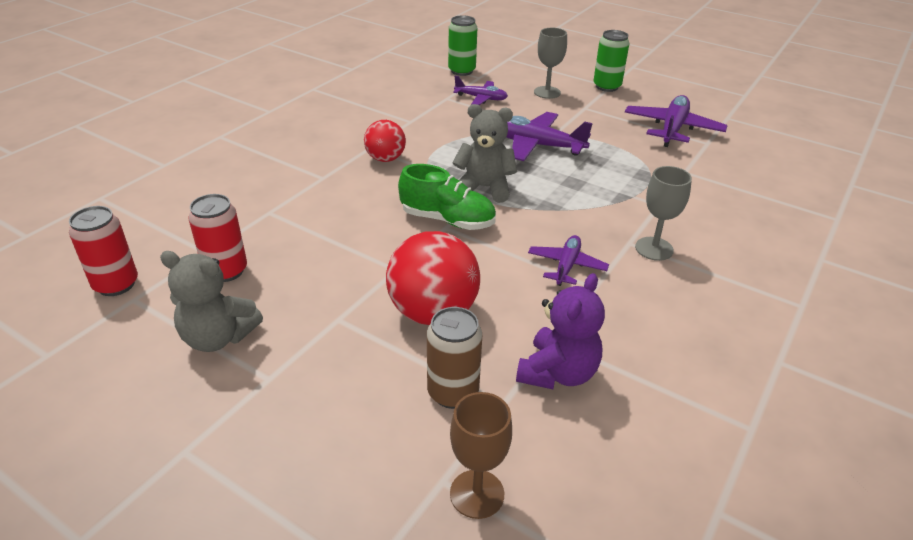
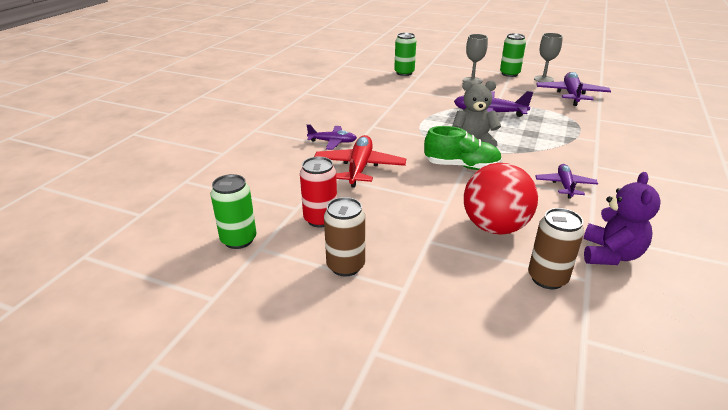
camera: 10 degrees left, 5 degrees down
(116, 284) = (238, 240): red can -> green can
(218, 337) = (345, 266): grey teddy bear -> brown can
(316, 206) = (359, 168): none -> red plane
(385, 159) = (389, 132): red ball -> none
(477, 494) = (614, 344): brown goblet -> none
(481, 98) = (429, 88): purple plane -> purple plane (332, 142)
(654, 249) = (614, 168): grey goblet -> grey goblet (543, 79)

